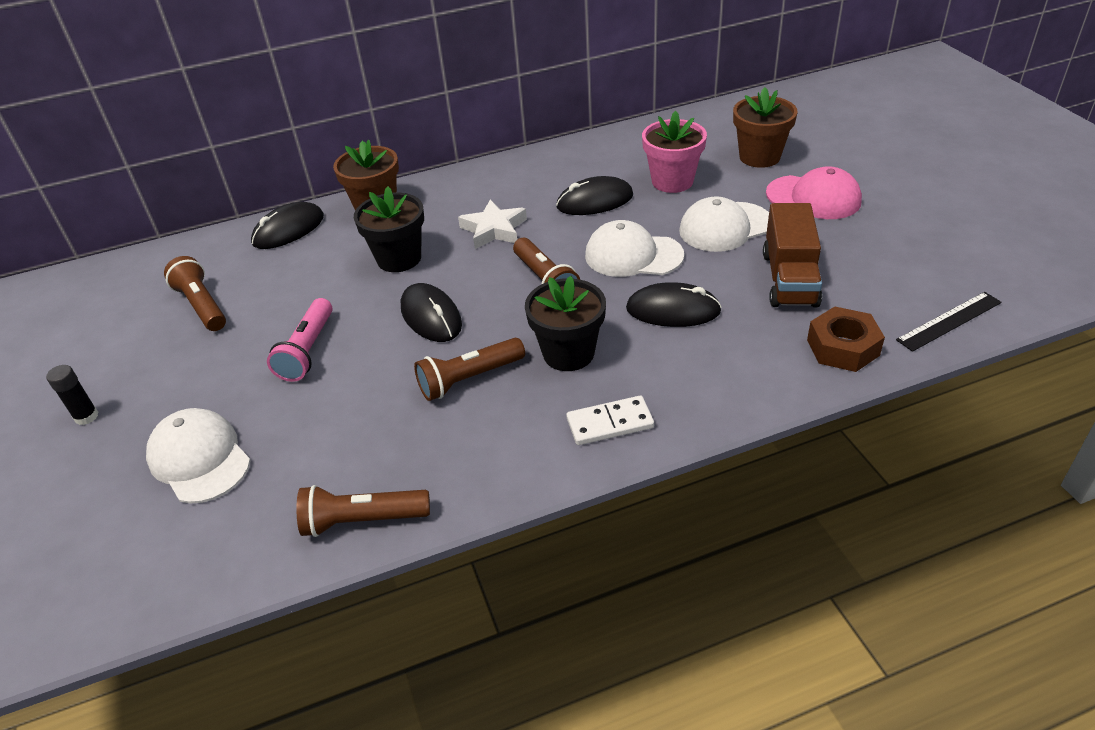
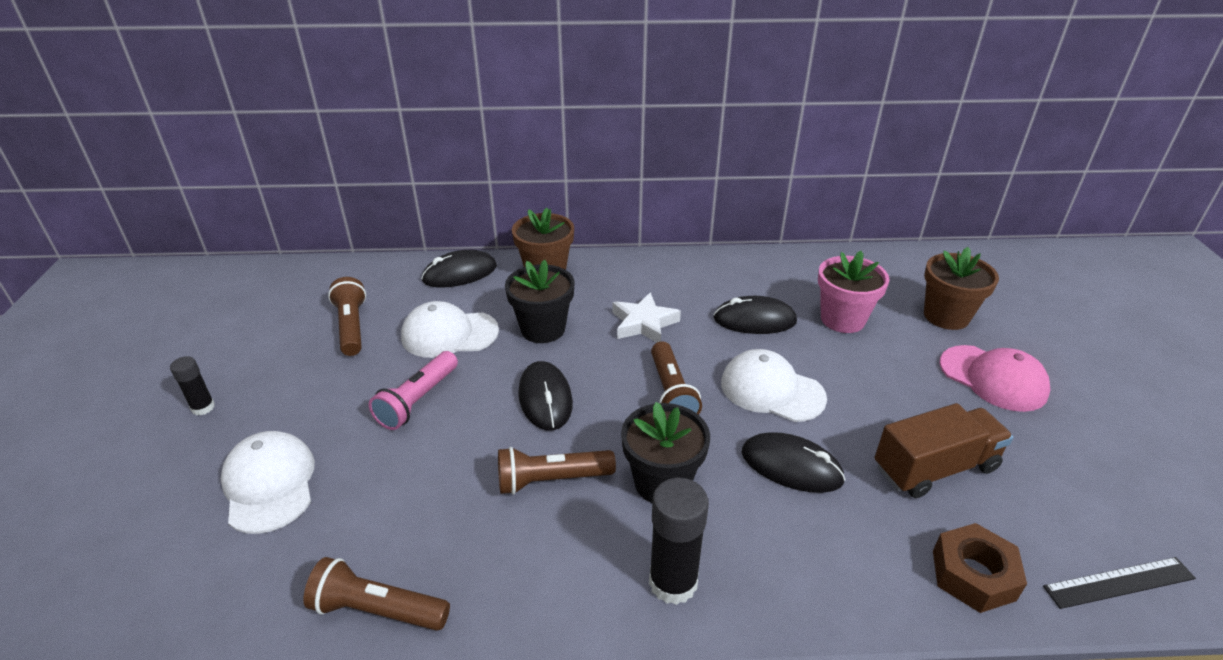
camera: 15 degrees right, 5 degrees down
(610, 423) = (673, 582): white domino -> black glue stick
(725, 227) = (882, 386): white cap -> white cap (449, 334)
(789, 279) = (935, 468): brown truck -> brown truck turned 135 degrees counterclockwise

